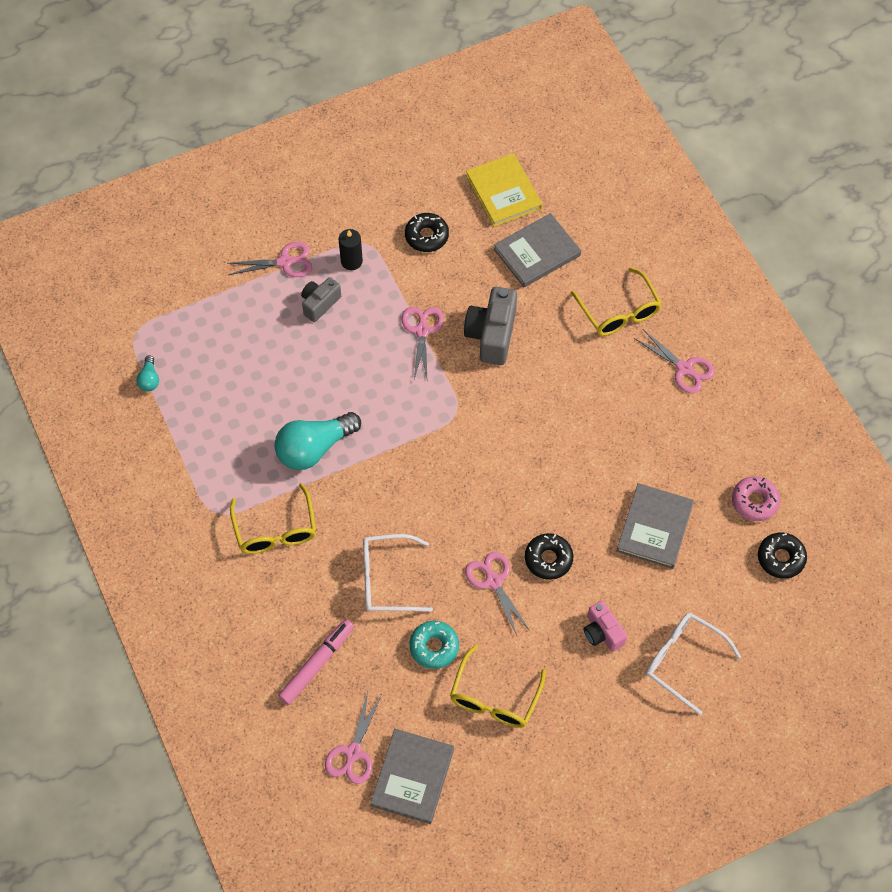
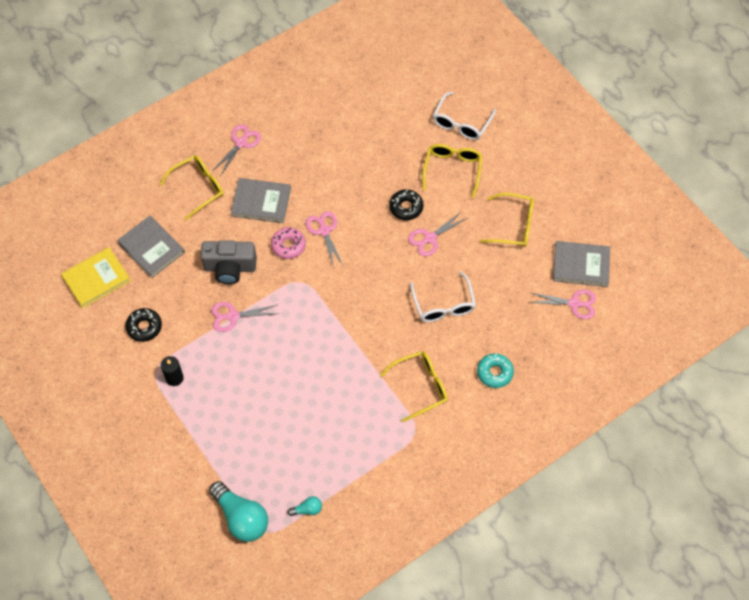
camera: 100 degrees left, 0 degrees up
(285, 262) = (181, 428): pink scissors -> pink scissors (324, 231)
(314, 448) = (348, 373): turquoise light bulb -> turquoise light bulb (241, 517)
(317, 664) = (517, 338): pink marker -> none
(320, 304) = (218, 394): grey camera -> none
(434, 647) = (487, 267): turquoise donut -> turquoise donut (494, 372)
(602, 632) = (452, 169): pink camera -> yellow glasses
(654, 527) = (369, 148): grey book -> grey book (261, 202)
(754, 501) = (338, 94): pink donut -> pink donut (288, 245)
(781, 558) = (377, 76): black donut -> none

